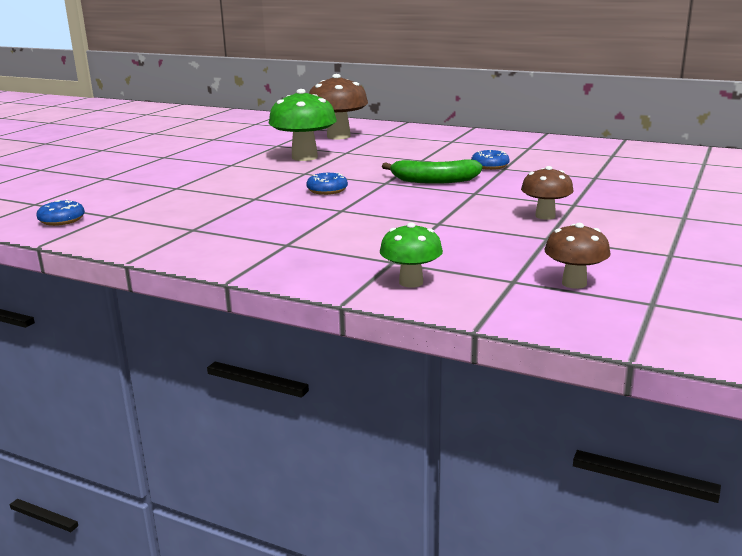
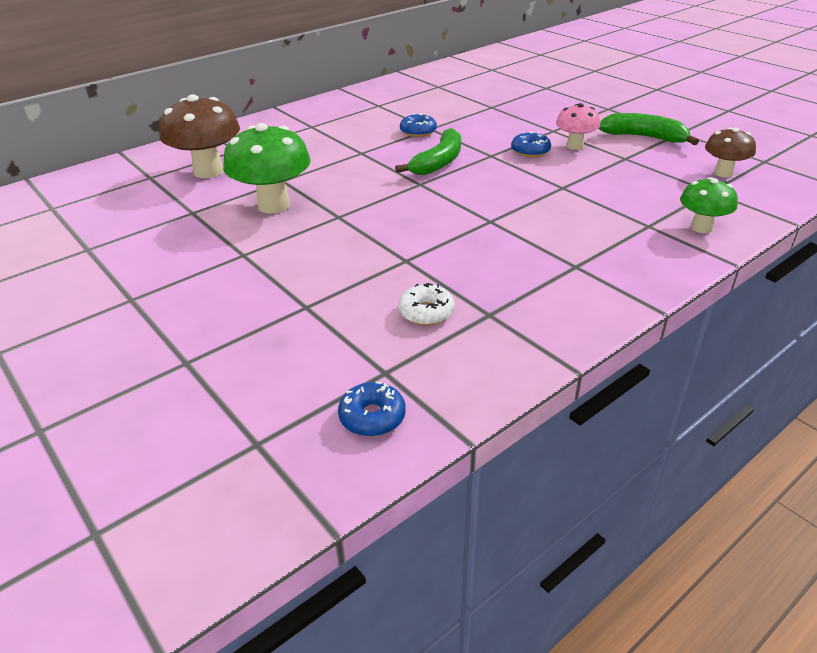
camera: 65 degrees left, 15 degrees up
(185, 213) = (426, 312): none -> white donut
(327, 190) = (418, 216): blue donut -> blue donut (530, 151)
(545, 216) = (575, 146): brown mushroom -> pink mushroom
(622, 240) = (644, 137): none -> green banana

